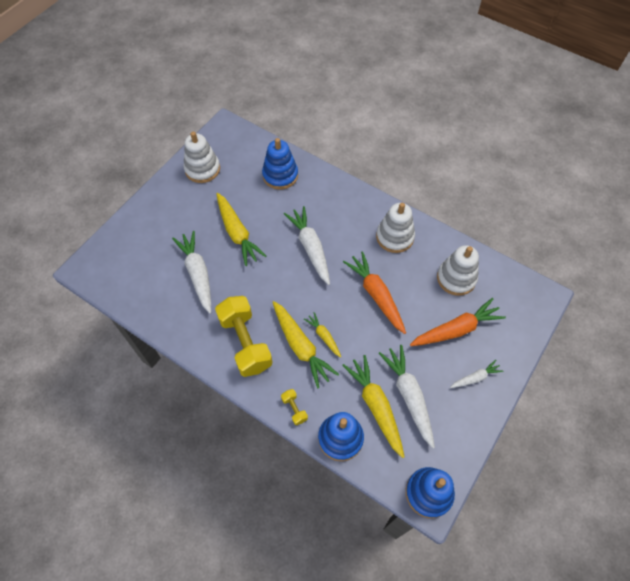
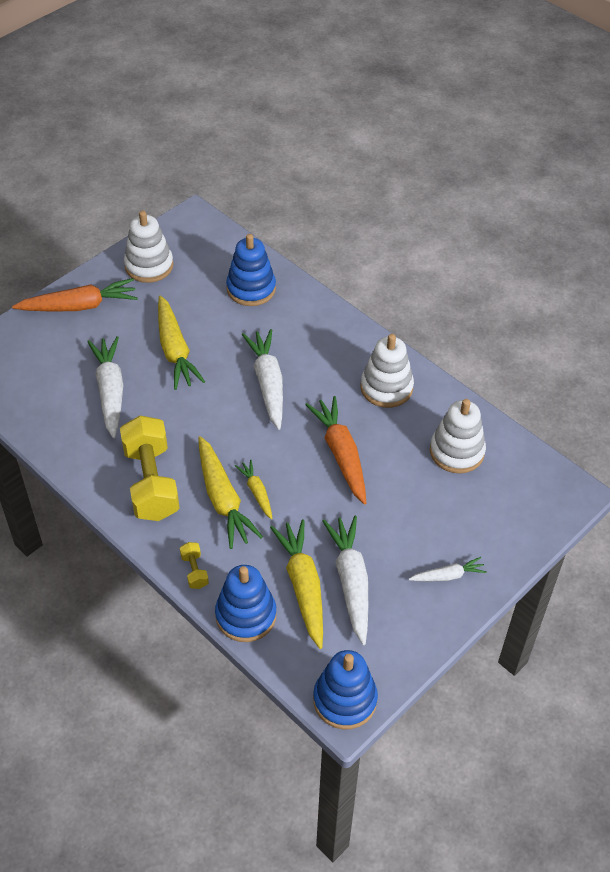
camera: 10 degrees right, 10 degrees down
(456, 329) = (439, 513): orange carrot -> orange carrot (80, 306)

